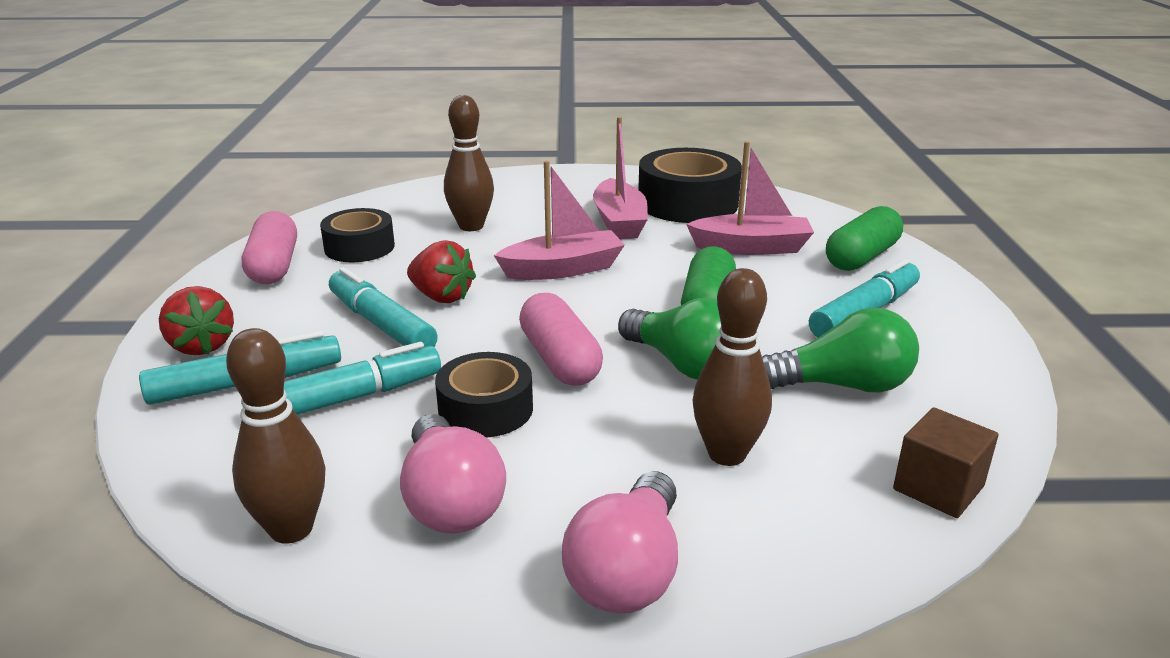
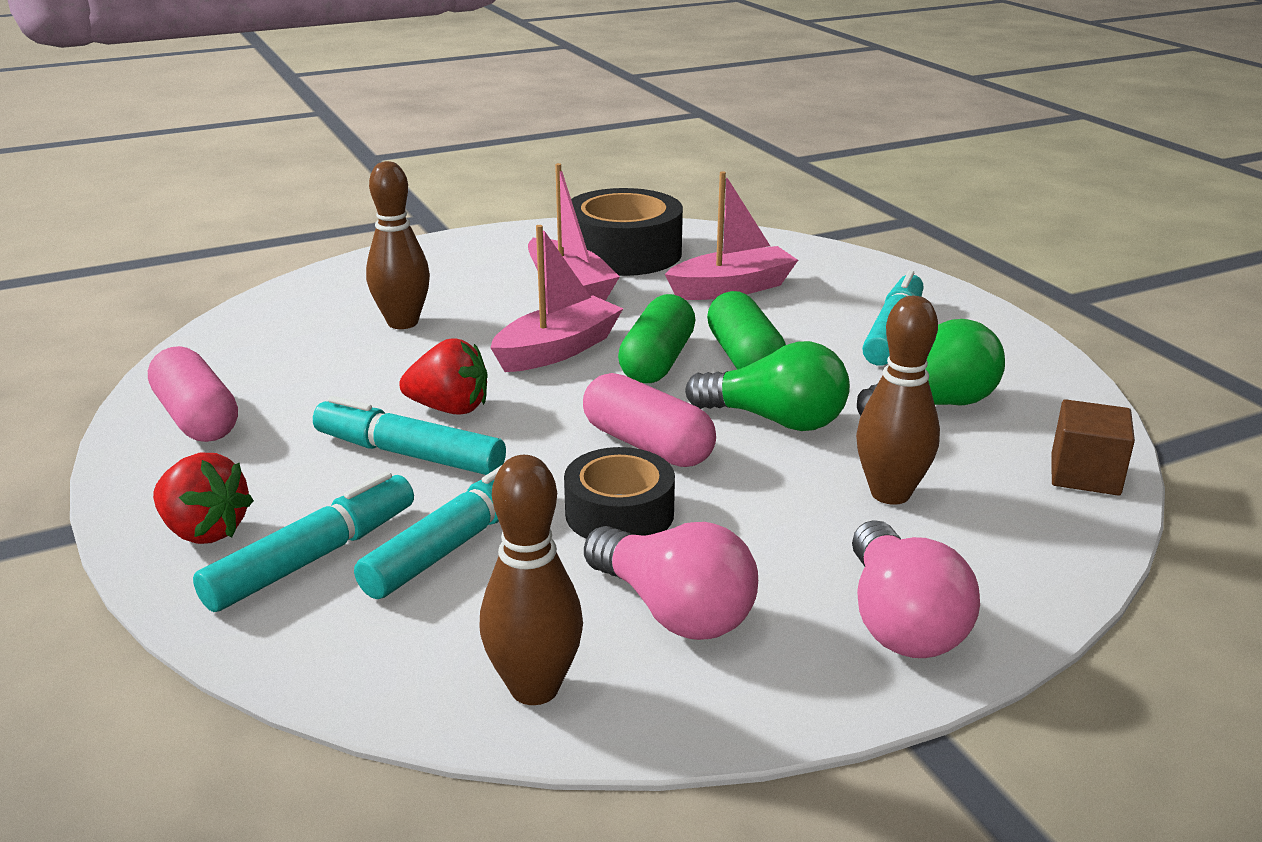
camera: 25 degrees left, 0 degrees up
(359, 247) = (287, 373): black tape -> none
(862, 257) = (844, 278): green capsule -> green capsule (657, 361)

